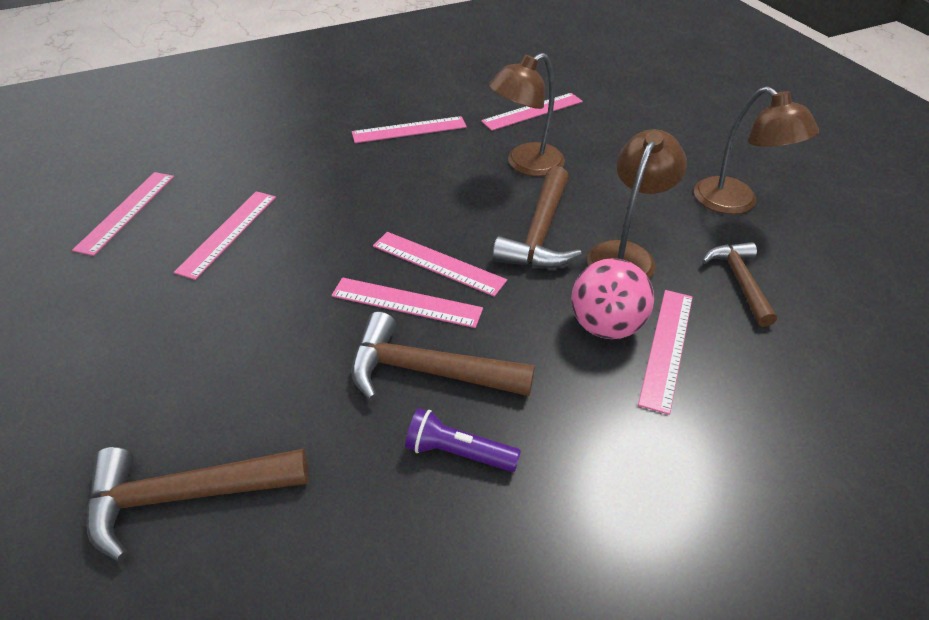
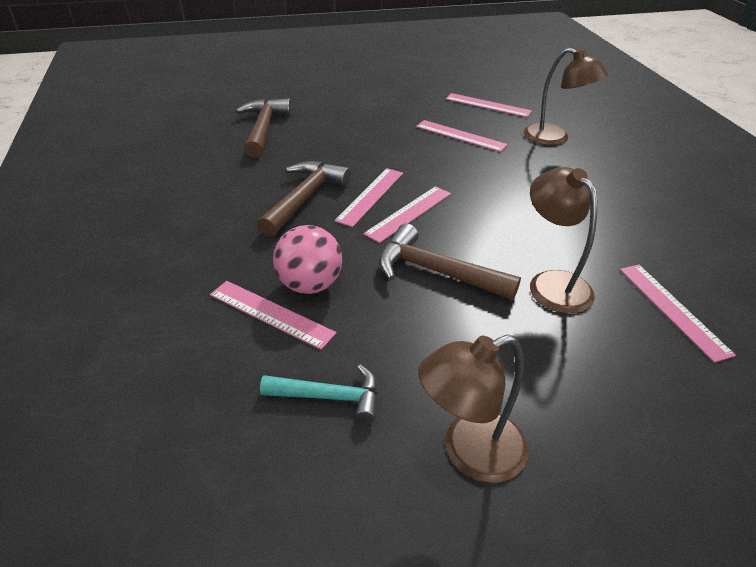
camera: 100 degrees right, 5 degrees down
(409, 130) = (610, 218): pink ruler -> none
(458, 452) = (238, 202): purple flashlight -> none
(625, 254) = (394, 320): brown lamp -> brown lamp (554, 138)
(739, 281) = (330, 397): brown hammer -> turquoise hammer

